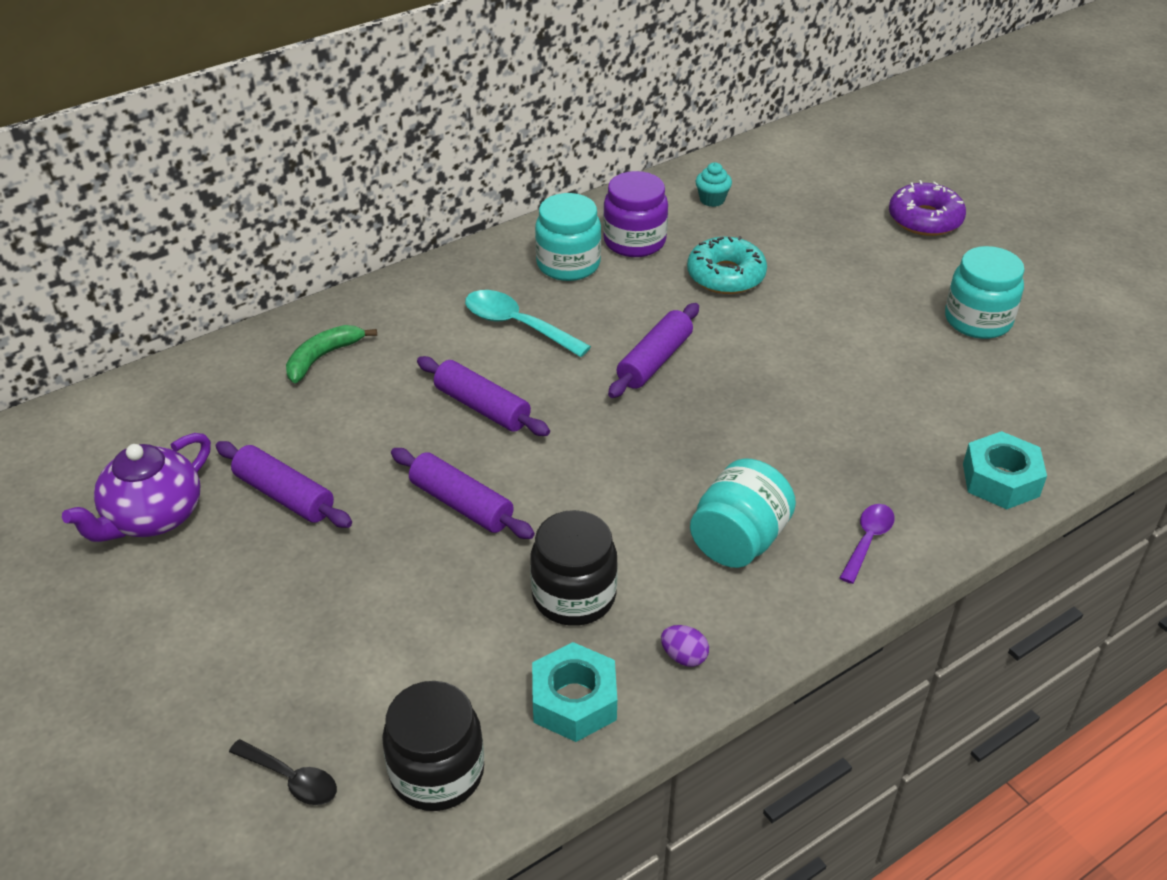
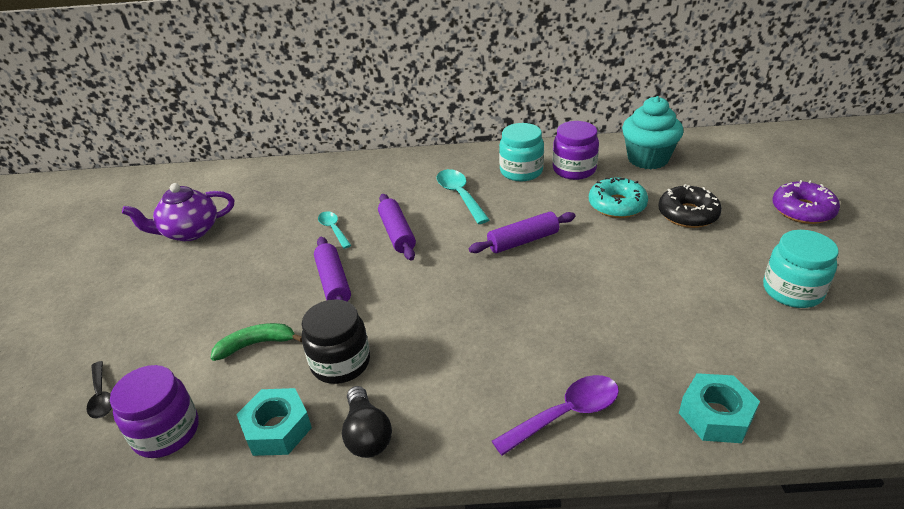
camera: 35 degrees right, 5 degrees down
(284, 495) = (255, 243): purple rolling pin -> none
(323, 357) = (343, 181): green banana -> green banana (256, 344)
(384, 433) = (333, 229): none -> turquoise spoon
(437, 772) = (166, 432): black jar -> purple jar
(684, 657) = (367, 434): purple egg -> black light bulb
(712, 200) = (648, 159): turquoise cupcake -> turquoise cupcake, size x2.23
(739, 540) = (473, 373): turquoise jar -> none
(813, 262) = (688, 214): none -> black donut
(867, 540) = (566, 414): purple spoon -> purple spoon, size x1.57

